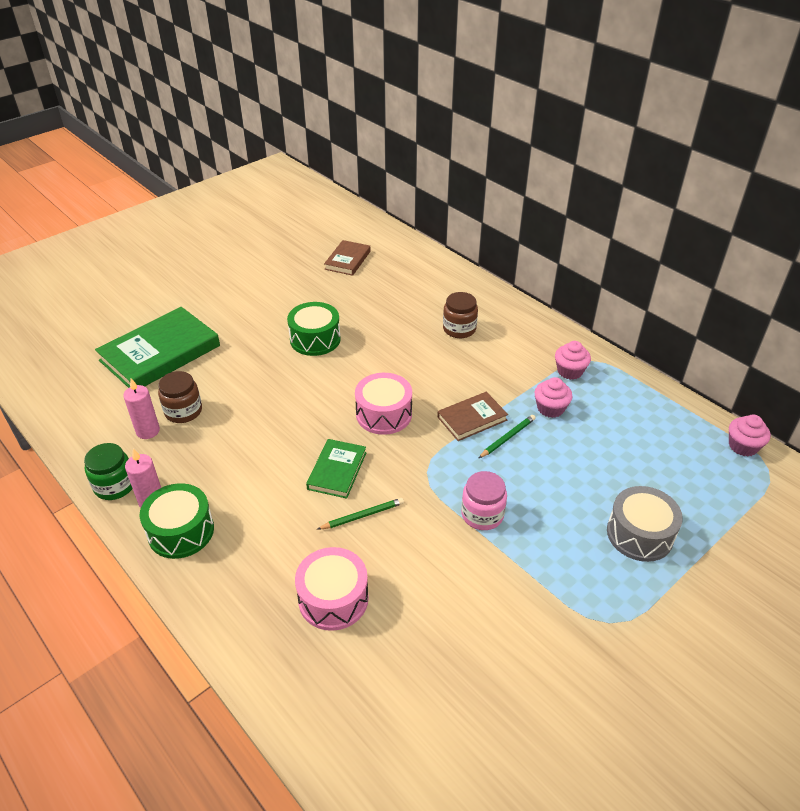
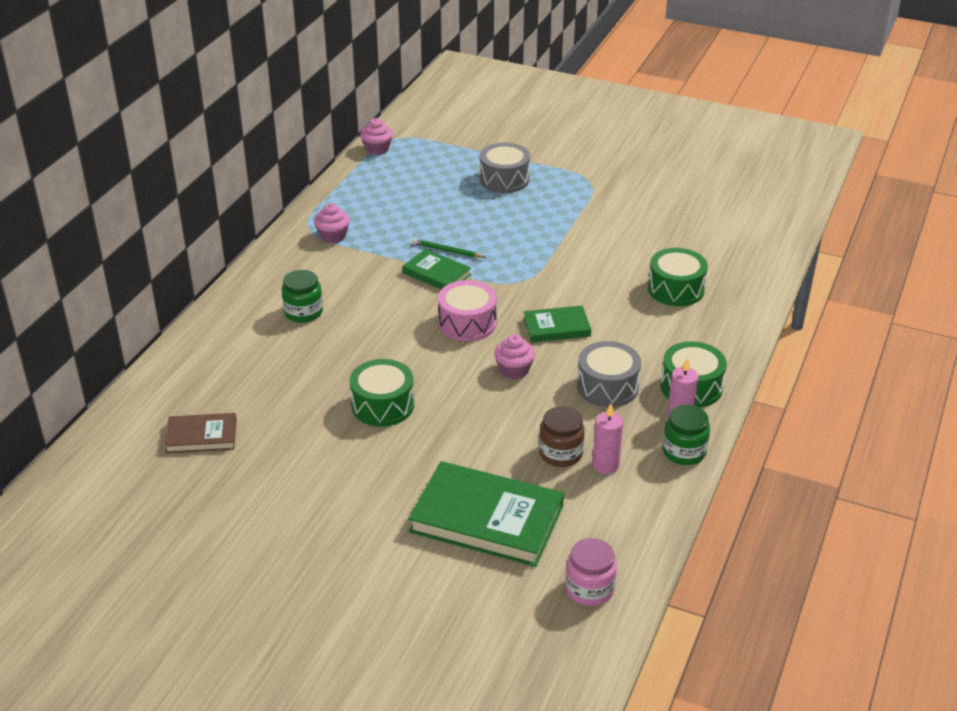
camera: 115 degrees left, 5 degrees down
(231, 471) = (607, 387): none -> grey drum
(333, 599) = (676, 289): pink drum -> green drum
(362, 515) = (592, 299): green pencil -> none
(459, 329) = (303, 312): brown jar -> green jar
(472, 418) = (436, 274): brown book -> green book
(482, 514) = (542, 245): pink jar -> pink jar (589, 589)
(550, 408) = (393, 237): pink cupcake -> pink cupcake (514, 370)

